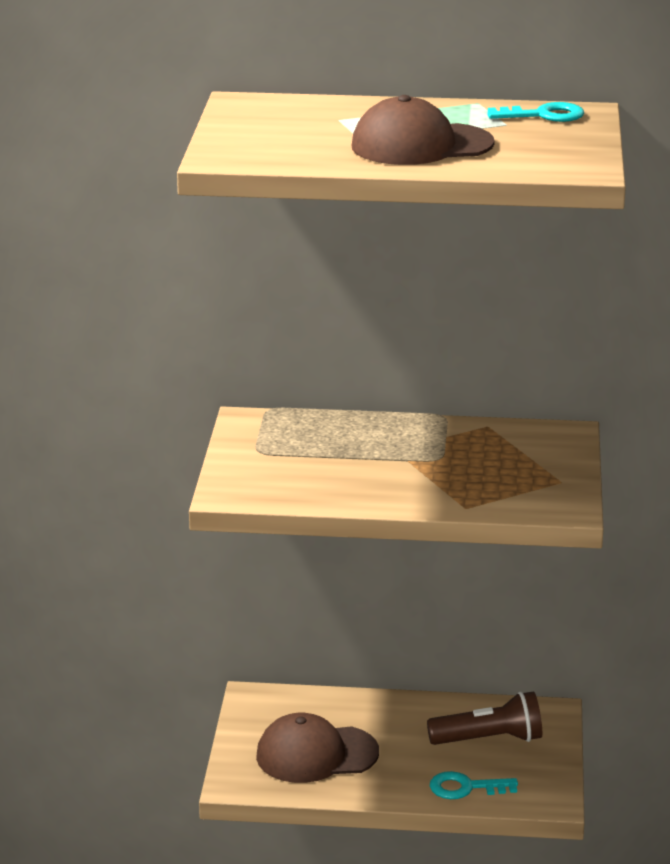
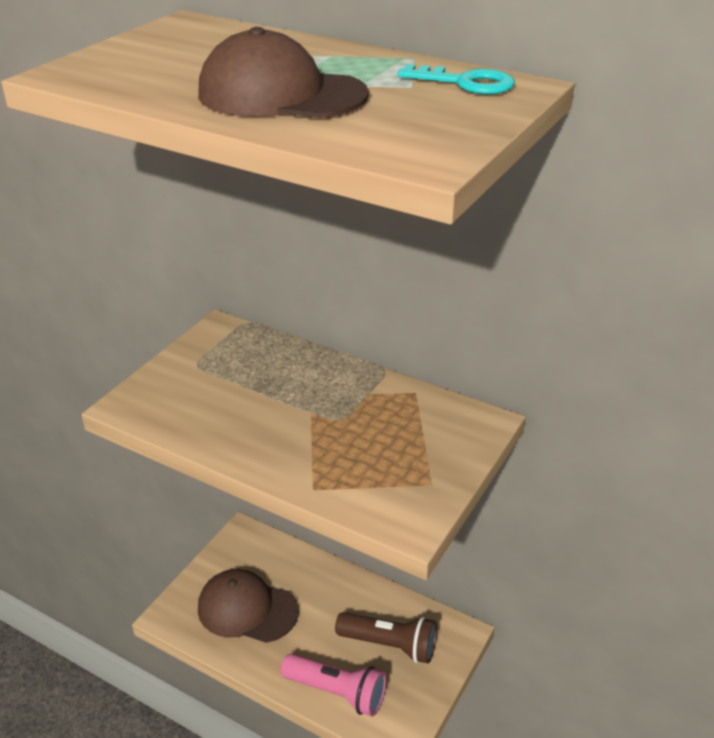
camera: 25 degrees right, 10 degrees up
(465, 788) = (337, 692): turquoise key -> pink flashlight

